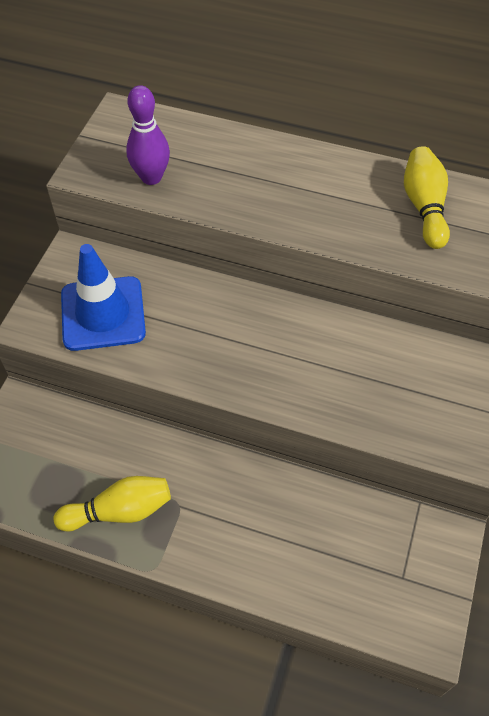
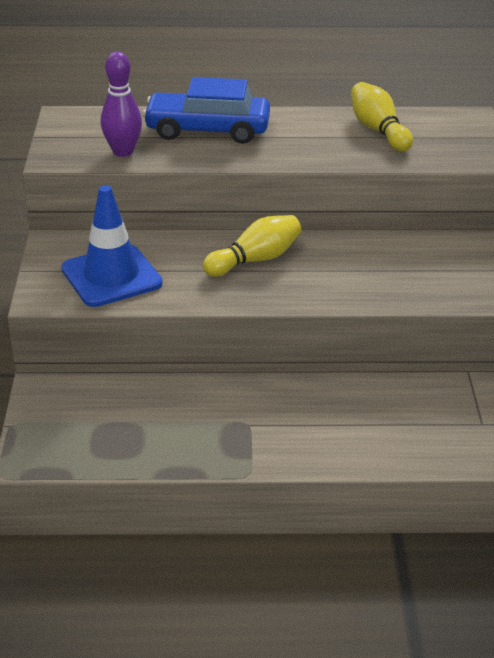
camera: 20 degrees left, 20 degrees down
(119, 511) = (191, 441): yellow bowling pin -> yellow bowling pin (255, 260)
(248, 165) = (207, 130): none -> blue car

